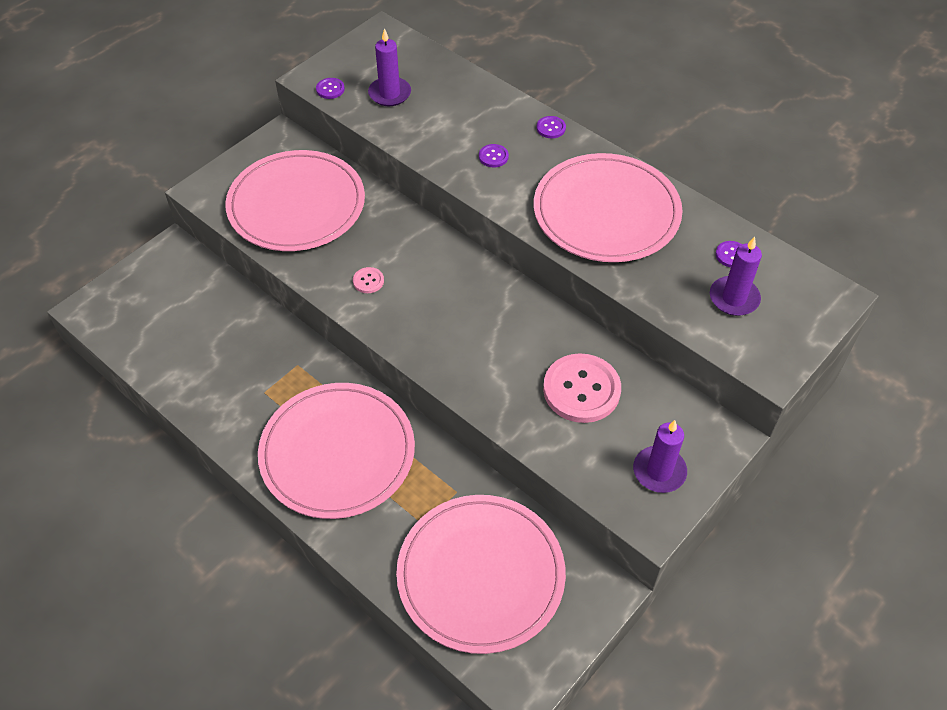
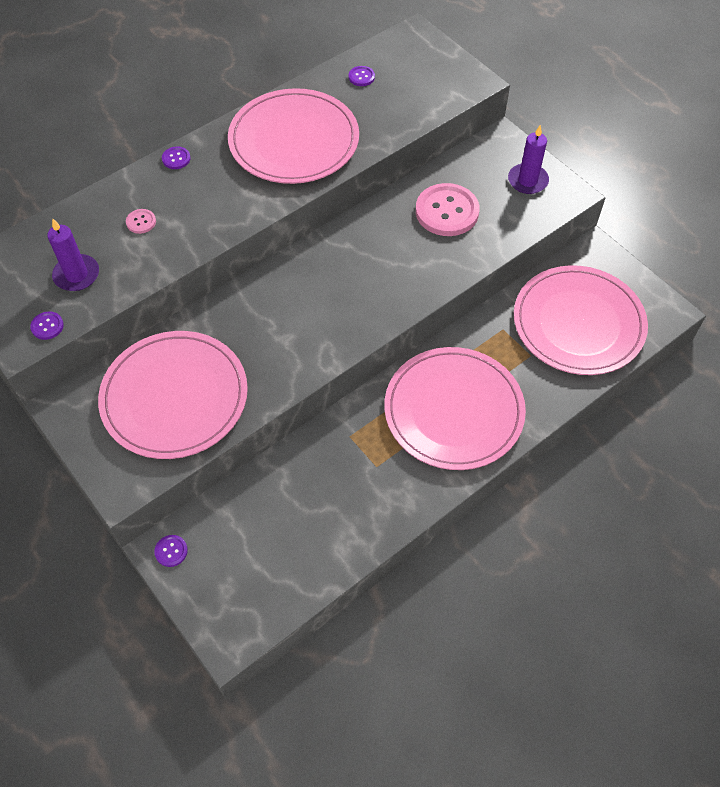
camera: 80 degrees left, 5 degrees up
(368, 281) = (295, 344): pink button -> pink button (141, 222)
(493, 156) = (200, 205): purple button -> purple button (171, 551)
(734, 298) = (405, 85): purple candle -> none

